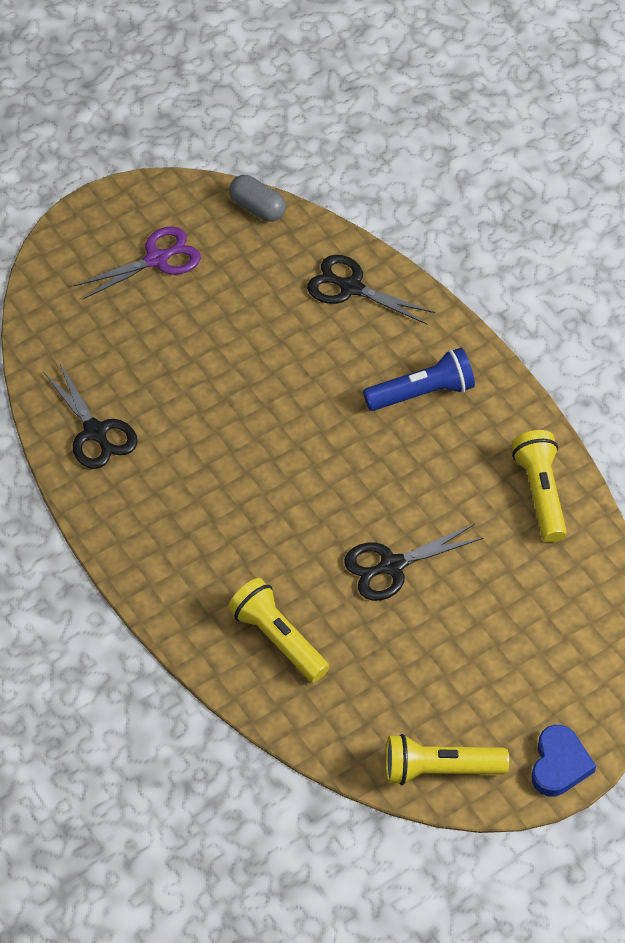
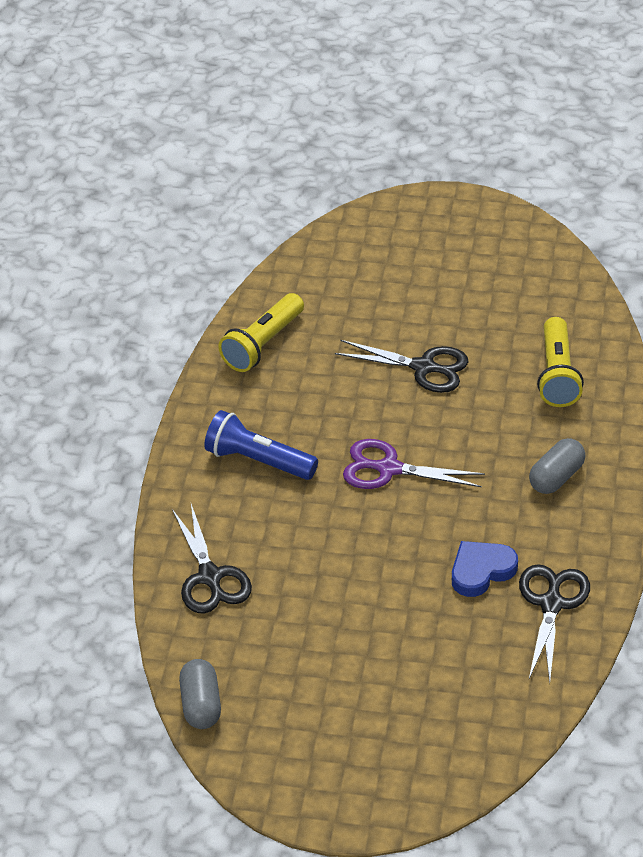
camera: 135 degrees left, 10 degrees down
(157, 259) = (343, 720): purple scissors -> purple scissors (389, 469)
(187, 539) = (556, 477): none -> grey capsule
(439, 769) = (529, 246): yellow flashlight -> none
(559, 764) = (449, 206): blue heart -> blue heart (481, 571)

